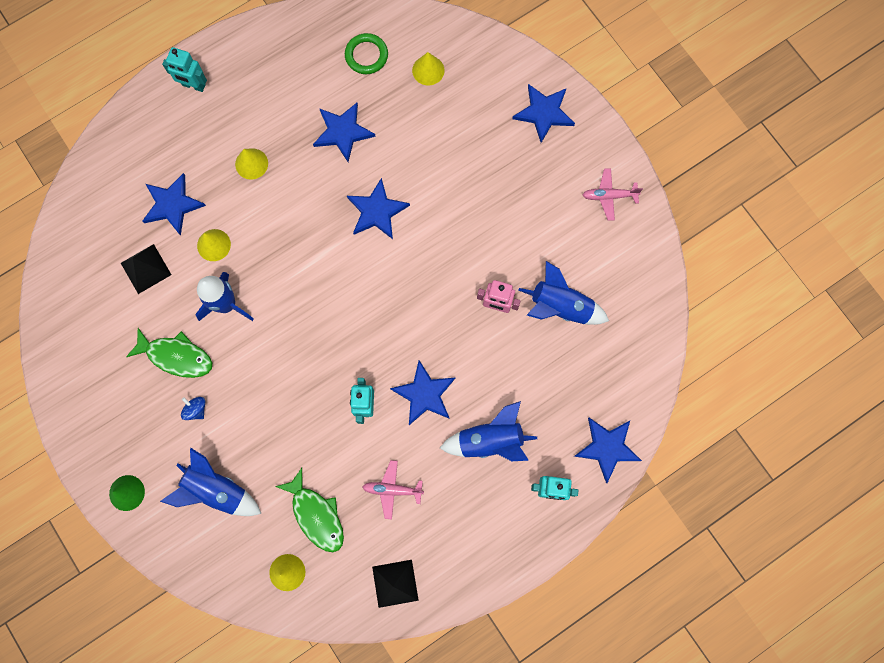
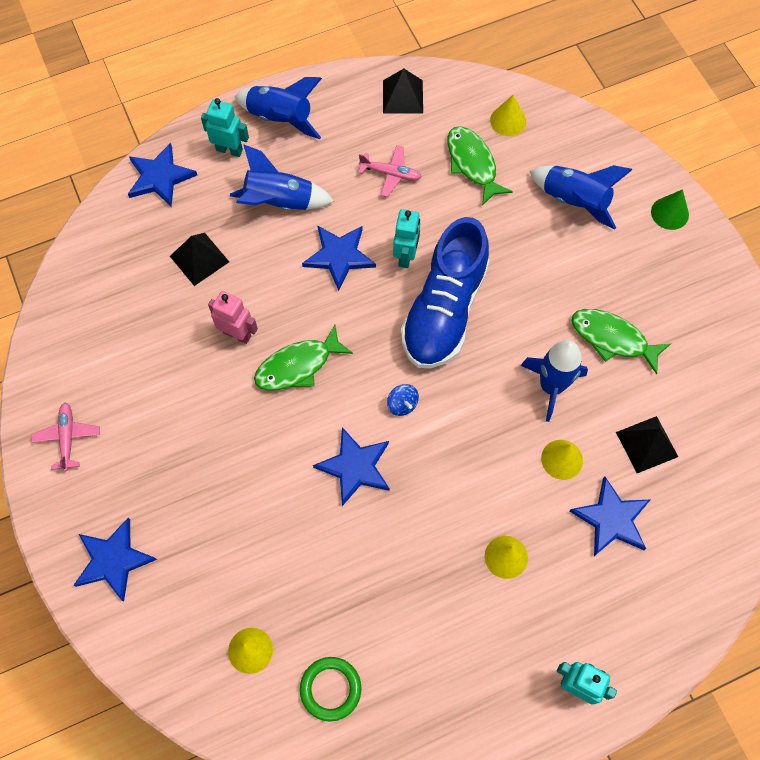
camera: 170 degrees left, 10 degrees down
(196, 409) = (592, 280): blue spinning top -> blue spinning top (402, 404)
(324, 358) = (444, 310): none -> blue shoe
(343, 132) = (381, 580): blue star -> none
(439, 286) = (298, 366): none -> green fish
(548, 370) = (199, 259): none -> black pyramid
(560, 307) = (166, 321): blue rocket -> blue rocket (280, 118)
(609, 196) = (67, 437): pink plane -> pink plane turned 105 degrees counterclockwise

